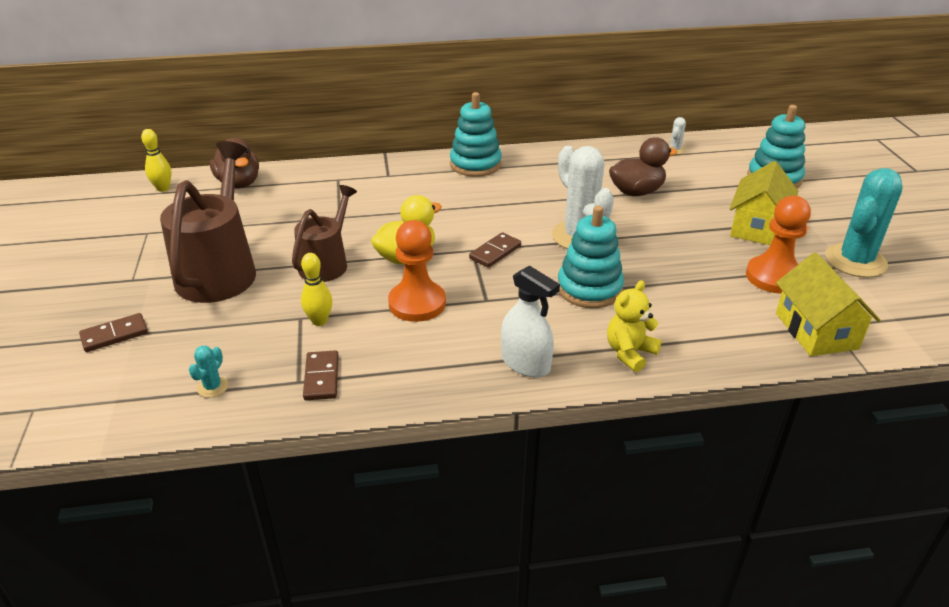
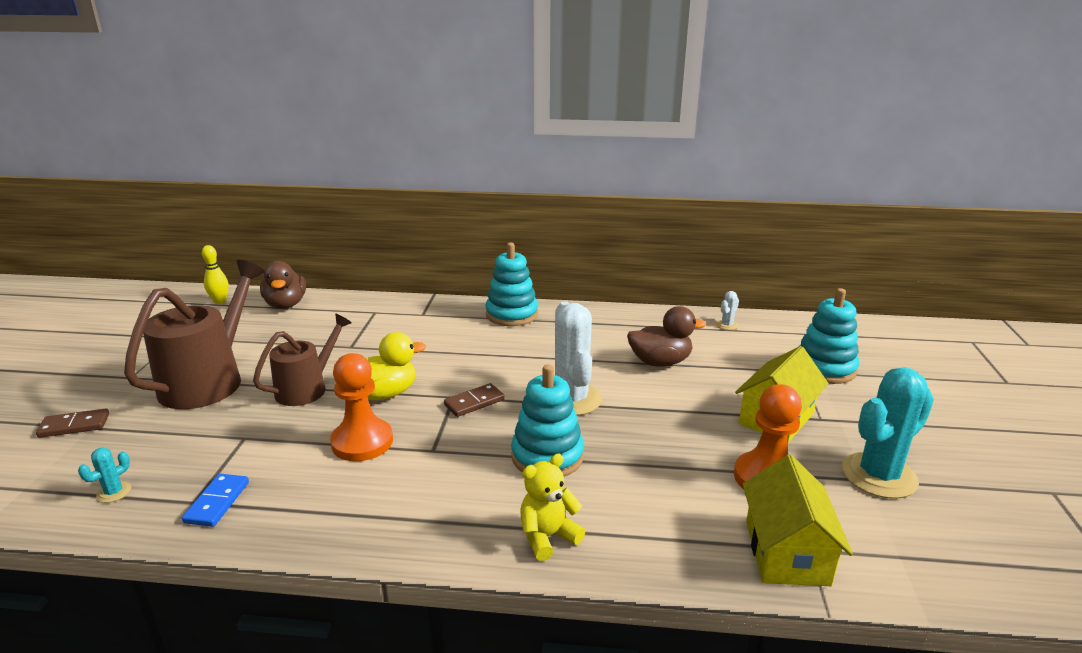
camera: 15 degrees right, 10 degrees down
(319, 321) = (258, 444): yellow bowling pin -> none
(321, 377) = (217, 502): brown domino -> blue domino
(525, 363) = (427, 526): white spray bottle -> none

